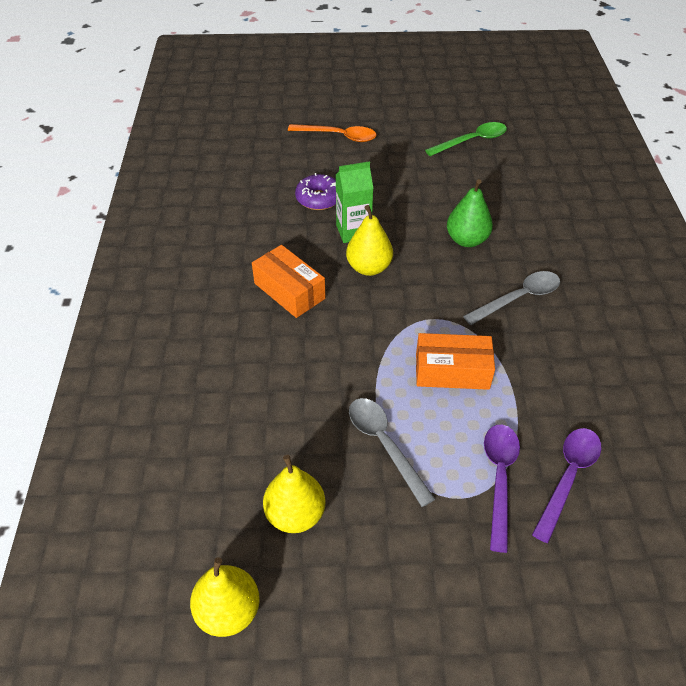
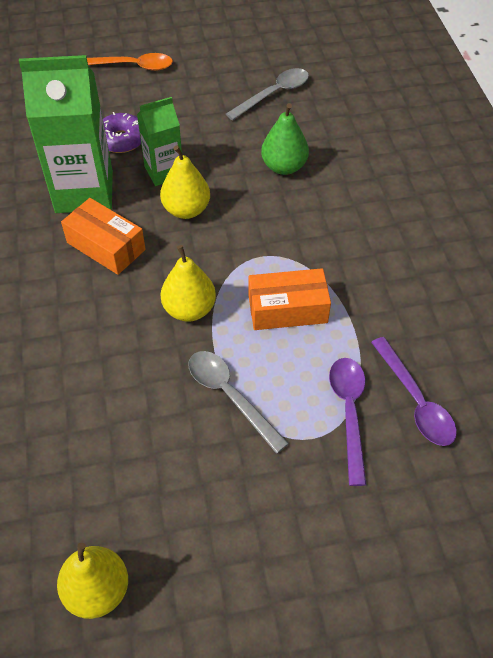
camera: 10 degrees left, 5 degrees up
(277, 240) = (84, 192): none -> green carton
(295, 514) = (150, 481): yellow pear -> yellow pear (189, 309)
(472, 141) = (275, 56): green spoon -> none
(518, 298) = (344, 223): grey spoon -> grey spoon (273, 94)
(568, 477) = (415, 401): purple spoon -> purple spoon turned 135 degrees clockwise

